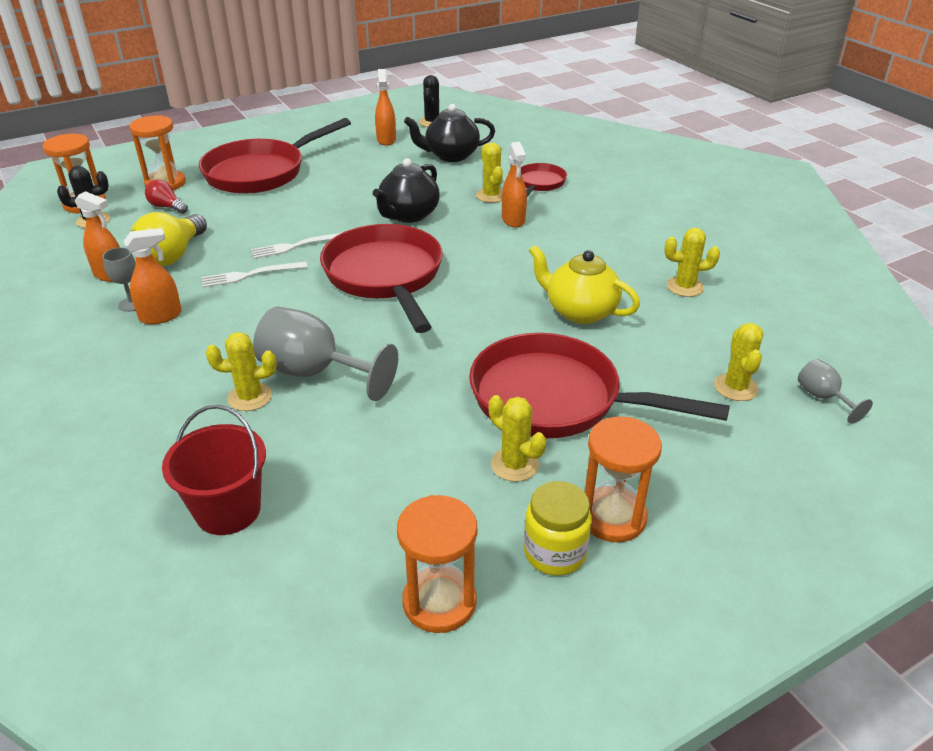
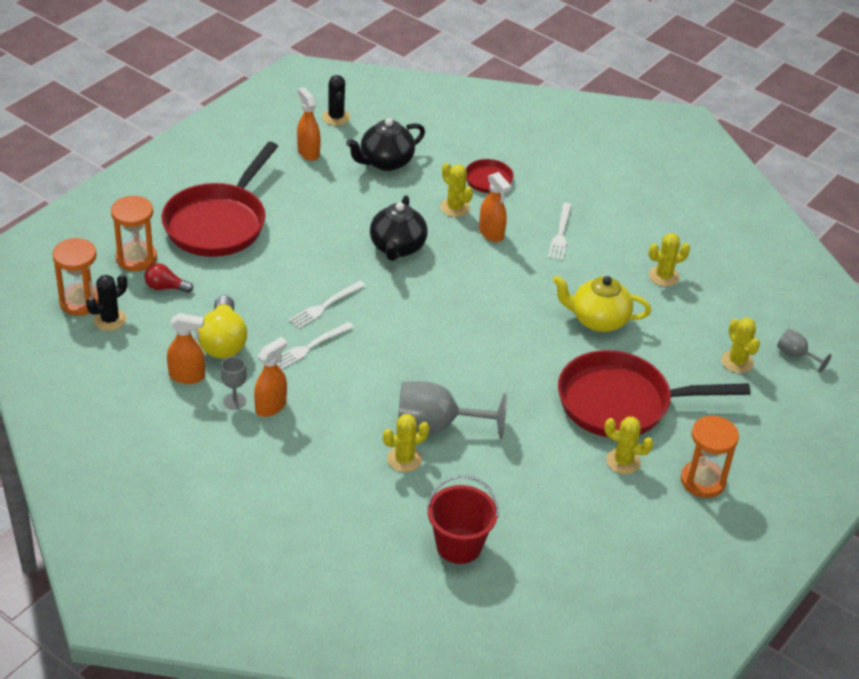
camera: 25 degrees left, 5 degrees up
(385, 277) = (425, 321): red pan -> none
(439, 602) = (631, 563): orange hourglass -> none
(555, 553) = (680, 514): yellow jar -> none
(587, 232) = (560, 234): none -> white fork

